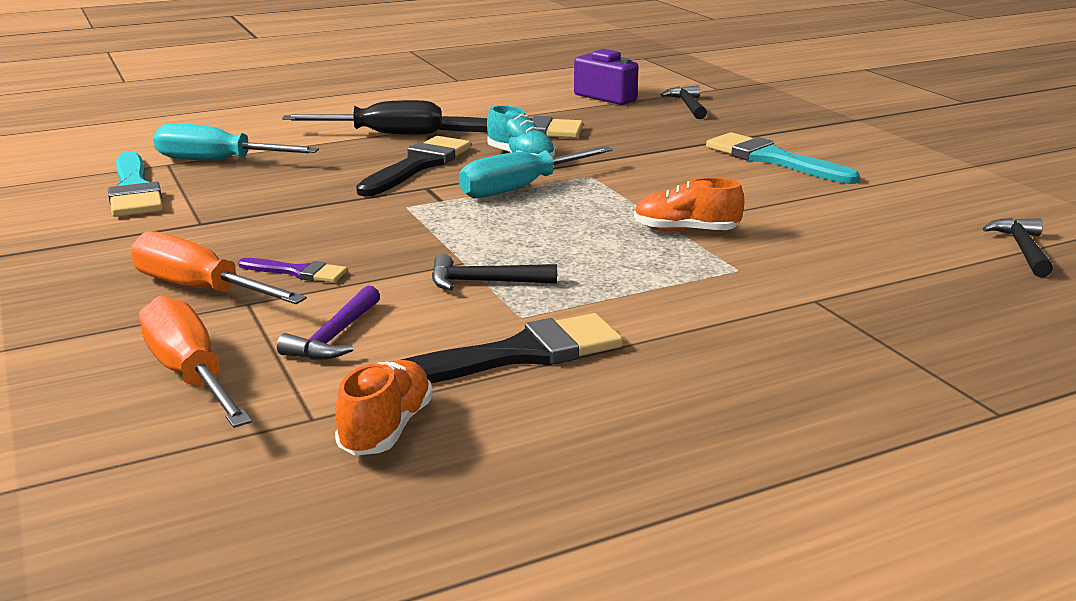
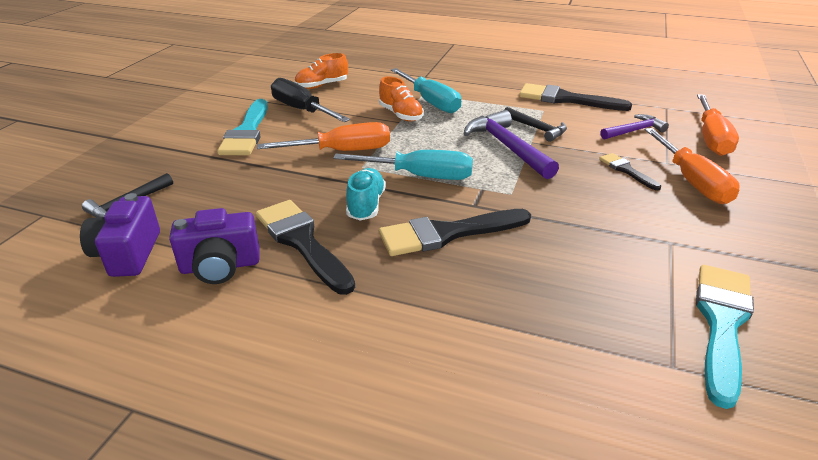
camera: 135 degrees left, 10 degrees up
(218, 161) = (614, 338): turquoise screwdriver -> turquoise screwdriver (430, 102)
(298, 272) = (626, 170): purple brush -> black brush
(383, 134) = (410, 303): black screwdriver -> black screwdriver (302, 110)
(386, 429) = (641, 96): orange shoe -> orange shoe (322, 85)
(483, 244) = (507, 147): none -> purple hammer
(539, 109) = (220, 266): none -> purple camera
(642, 178) = (341, 151): none -> orange screwdriver
(1022, 249) = (309, 62): black hammer -> none

